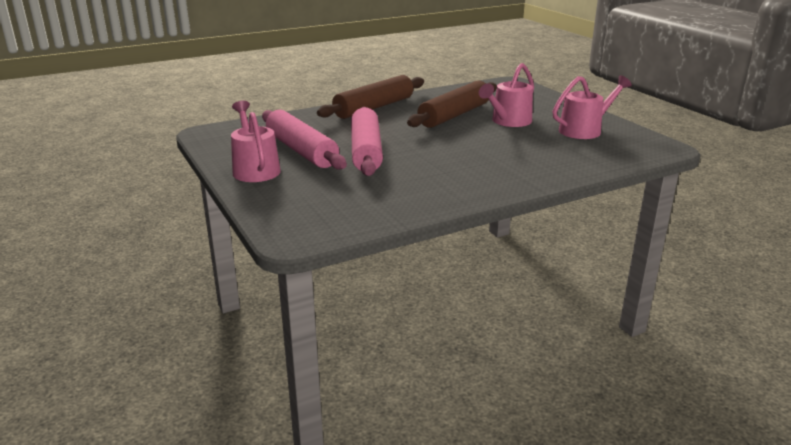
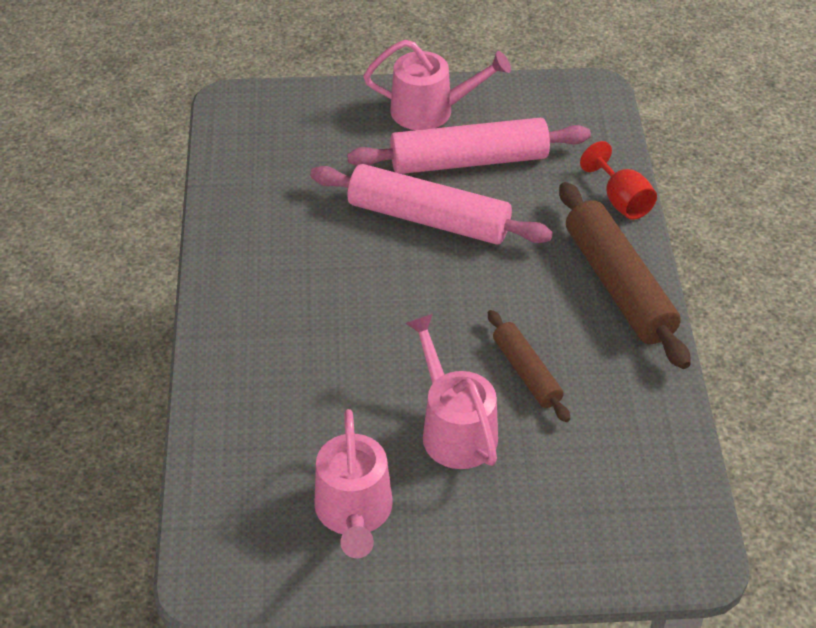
camera: 115 degrees right, 20 degrees up
(307, 114) = (621, 201): none -> red goblet
(454, 115) = (526, 372): brown rolling pin -> brown rolling pin, size x0.56

